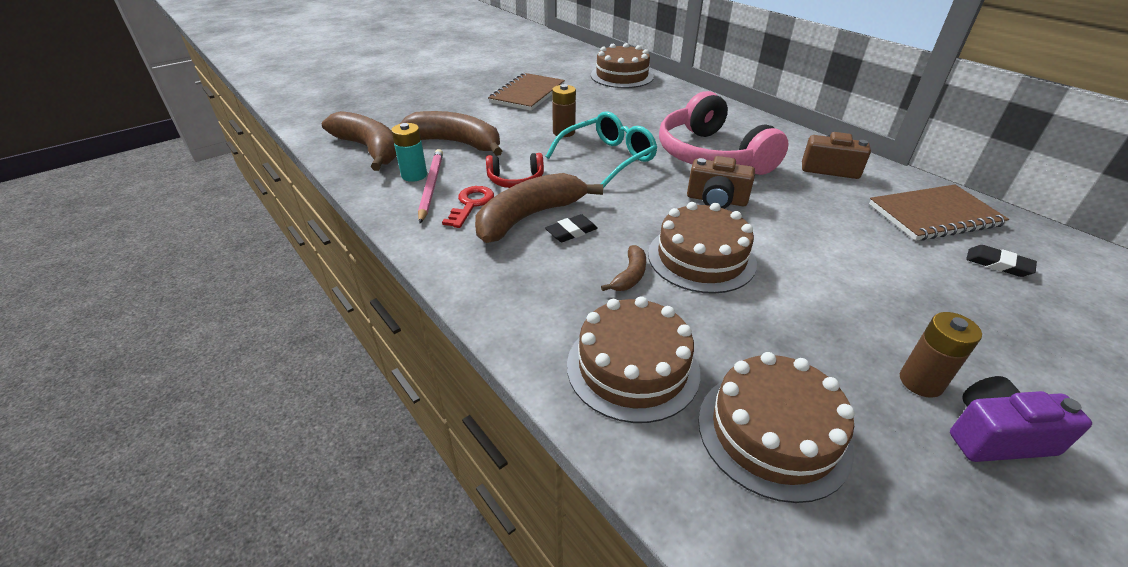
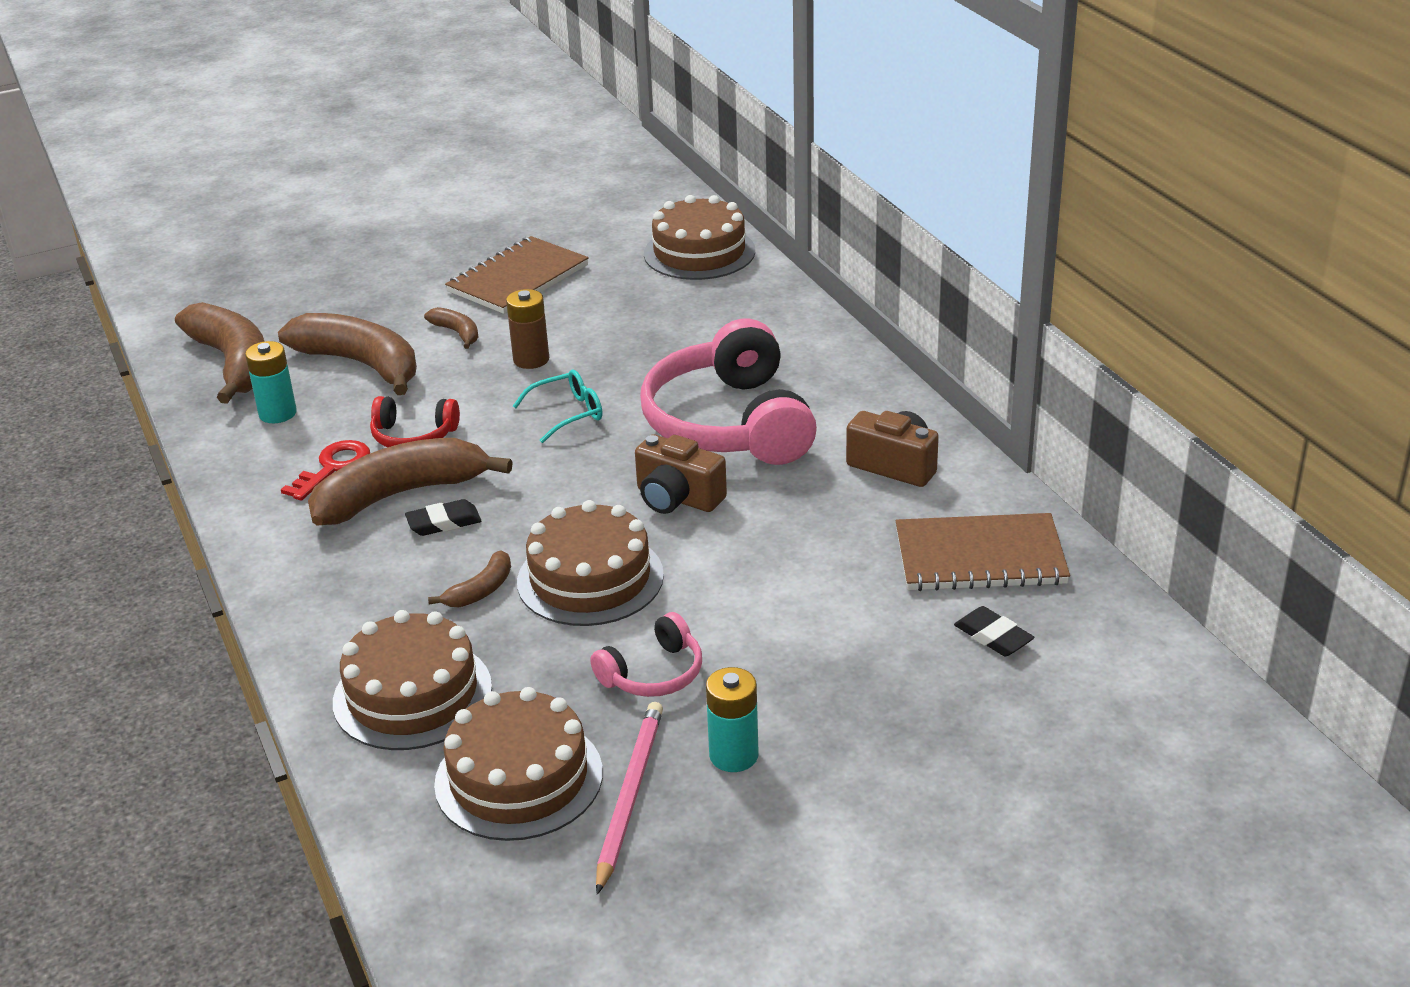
camera: 15 degrees right, 5 degrees down
(431, 186) = (293, 434): pink pencil -> pink pencil (629, 796)
(508, 122) = (457, 333): none -> brown banana
(608, 158) = (567, 413): turquoise glasses -> turquoise glasses, size x0.59
(803, 322) = (653, 674): none -> pink headphones
(920, 382) = (734, 755): brown battery -> turquoise battery
(996, 436) = (763, 818): purple camera -> none

